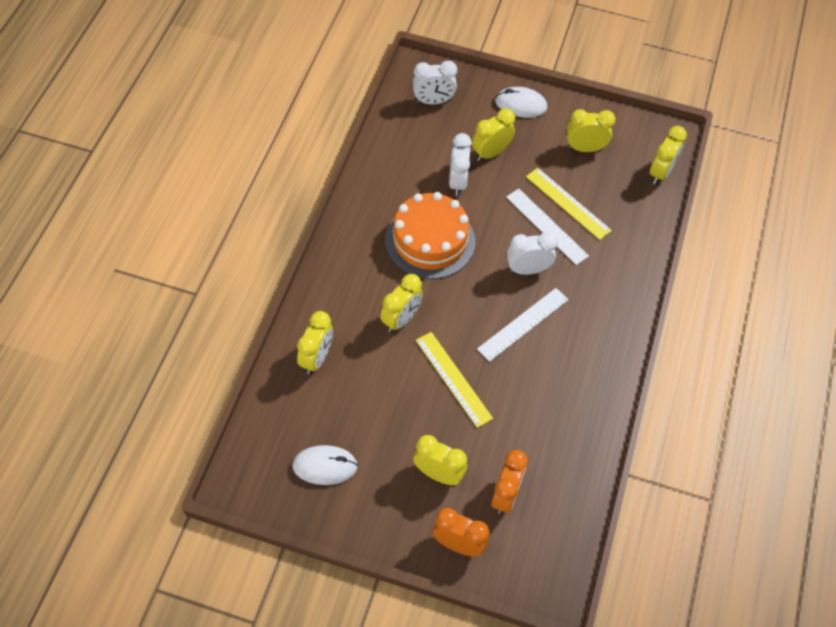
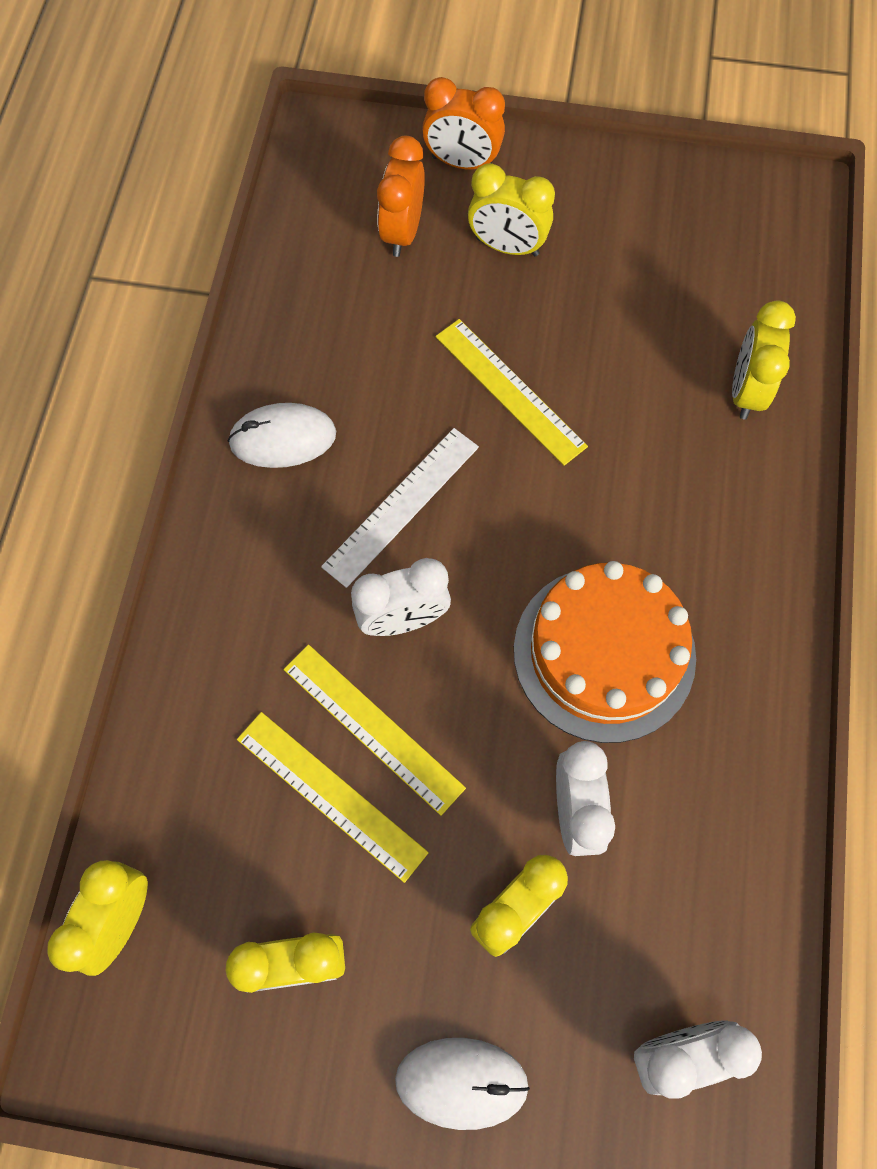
camera: 175 degrees right, 10 degrees up
(325, 466) = (679, 234): white mouse -> white mouse (283, 438)
(401, 319) = (621, 481): yellow clock -> none
(546, 226) = (372, 728): white ruler -> yellow ruler

